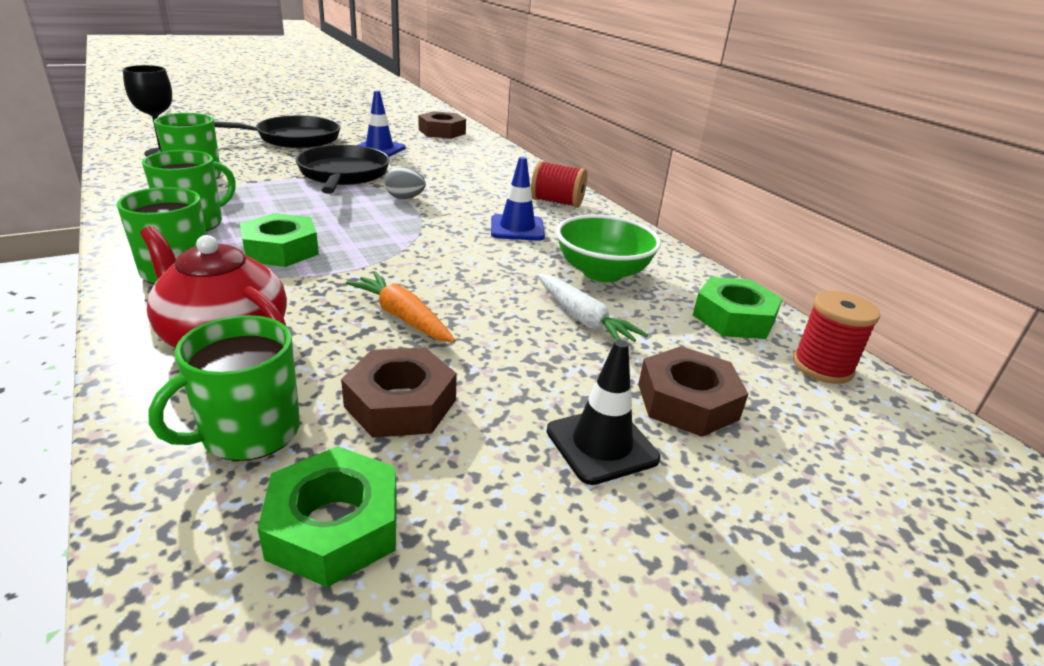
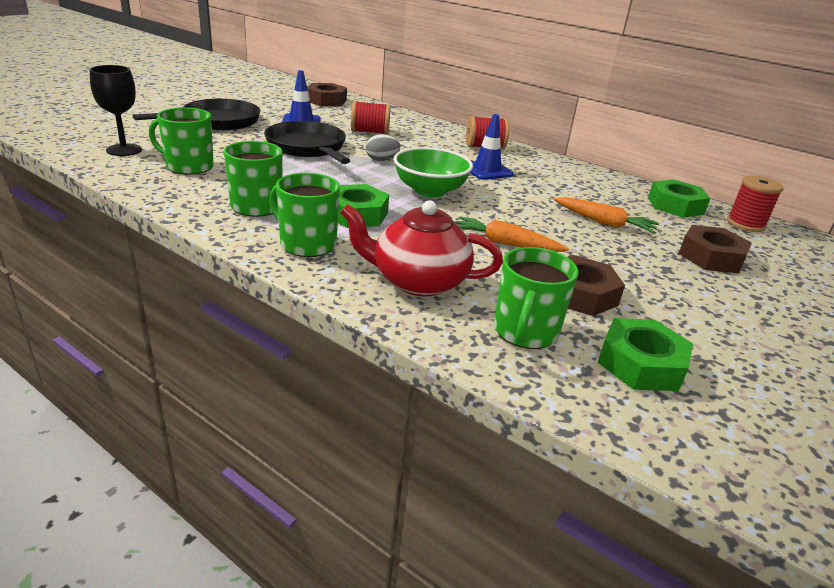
camera: 25 degrees left, 0 degrees up
(439, 168) = (370, 132): none -> red spool
(583, 319) = (604, 223): white carrot -> orange carrot
(601, 445) = (702, 289): black traffic cone -> none
(602, 272) = (575, 191): green bowl -> green bowl (430, 191)

